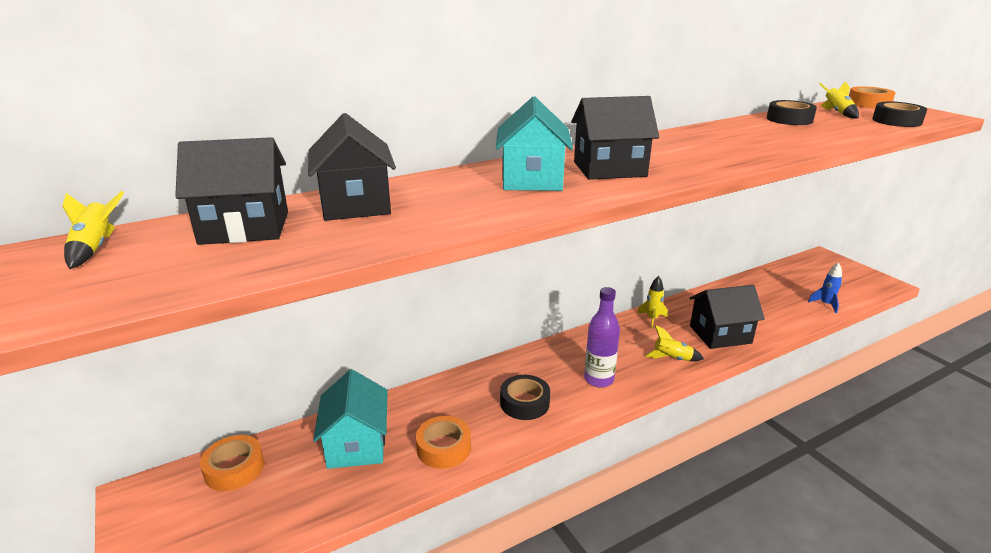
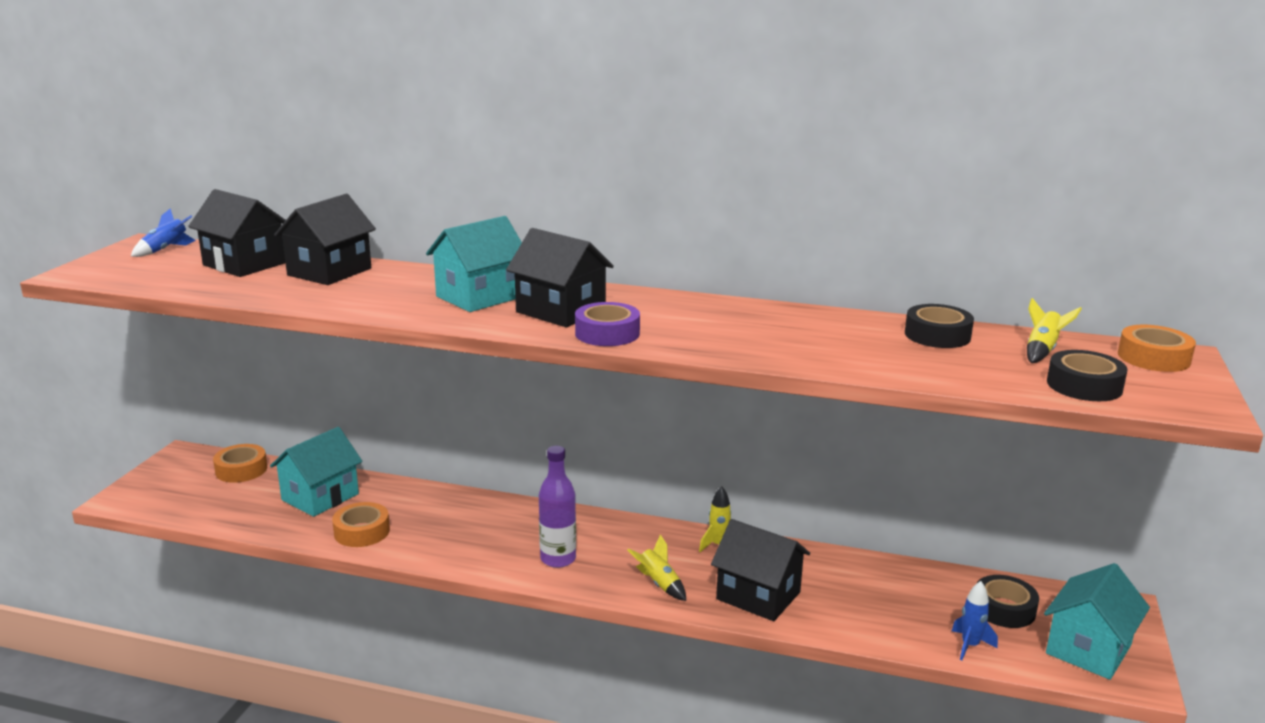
camera: 45 degrees right, 5 degrees down
(95, 248) = (166, 250): yellow rocket -> blue rocket
(524, 403) = (468, 539): black tape -> black tape (1004, 609)
(678, 171) = (607, 333): none -> purple tape
(852, 280) = (1088, 649): none -> turquoise house

